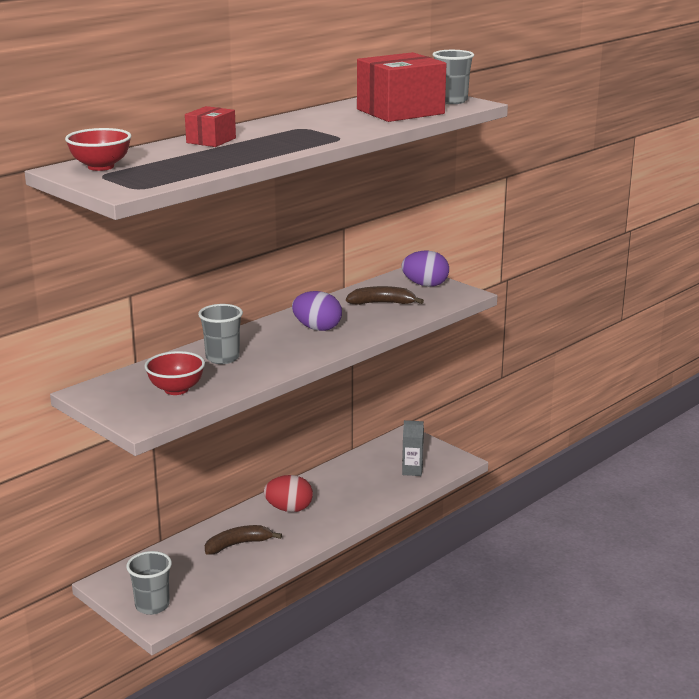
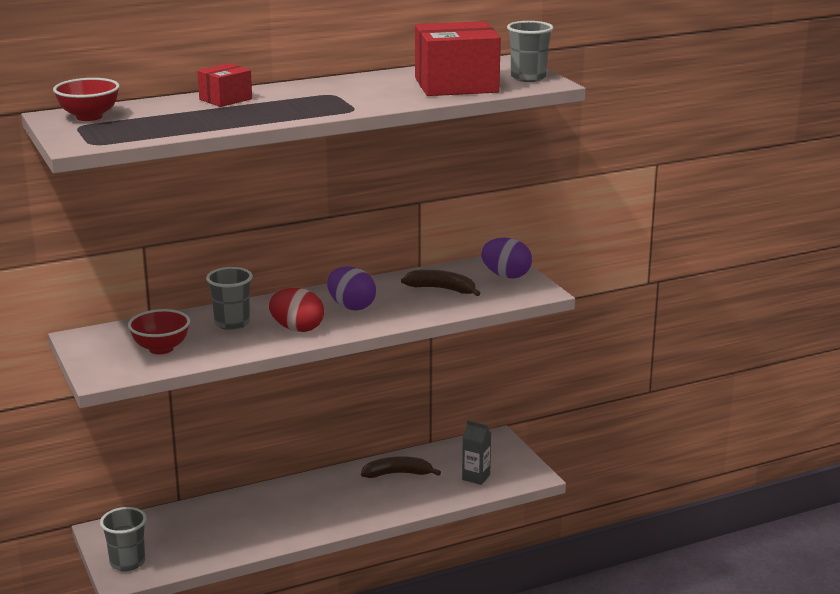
camera: 20 degrees right, 0 degrees up
(238, 544) = (247, 519): brown banana -> brown banana (398, 474)
(289, 509) = (322, 493): red egg -> red egg (297, 329)

